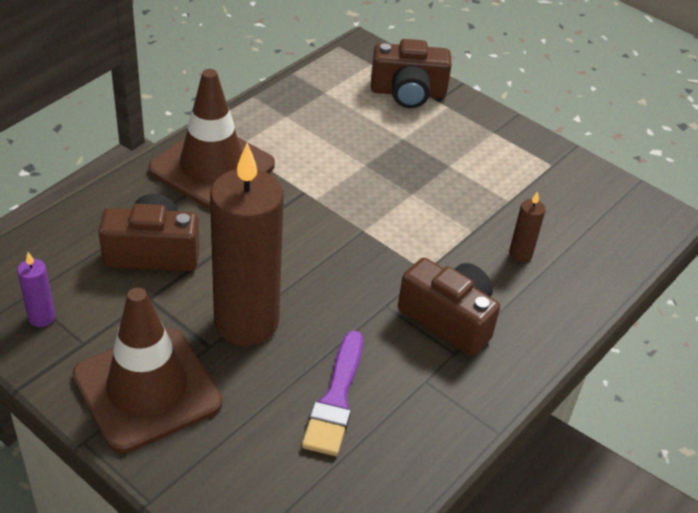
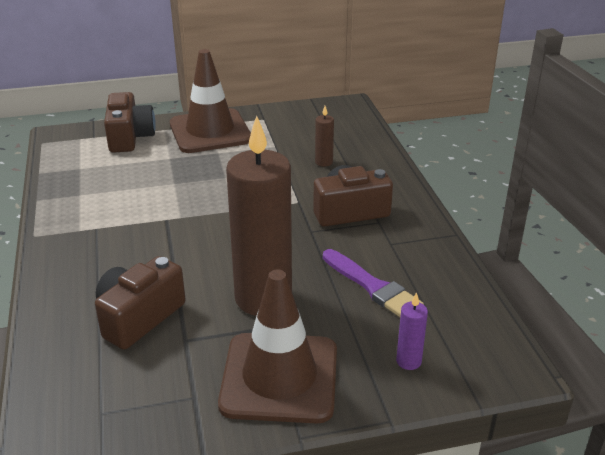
camera: 50 degrees left, 10 degrees down
(41, 317) = (138, 412): purple candle -> purple candle (408, 361)
(212, 167) = (86, 250): brown traffic cone -> brown traffic cone (210, 131)
(408, 92) = (130, 137): brown camera -> brown camera turned 45 degrees counterclockwise

